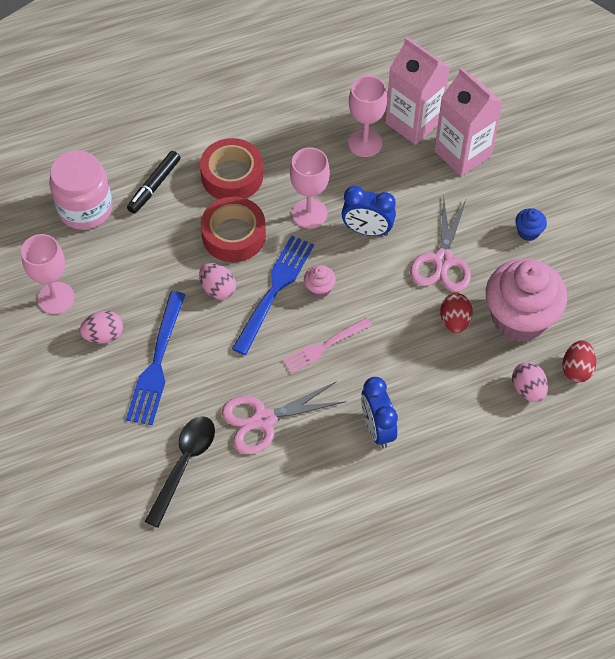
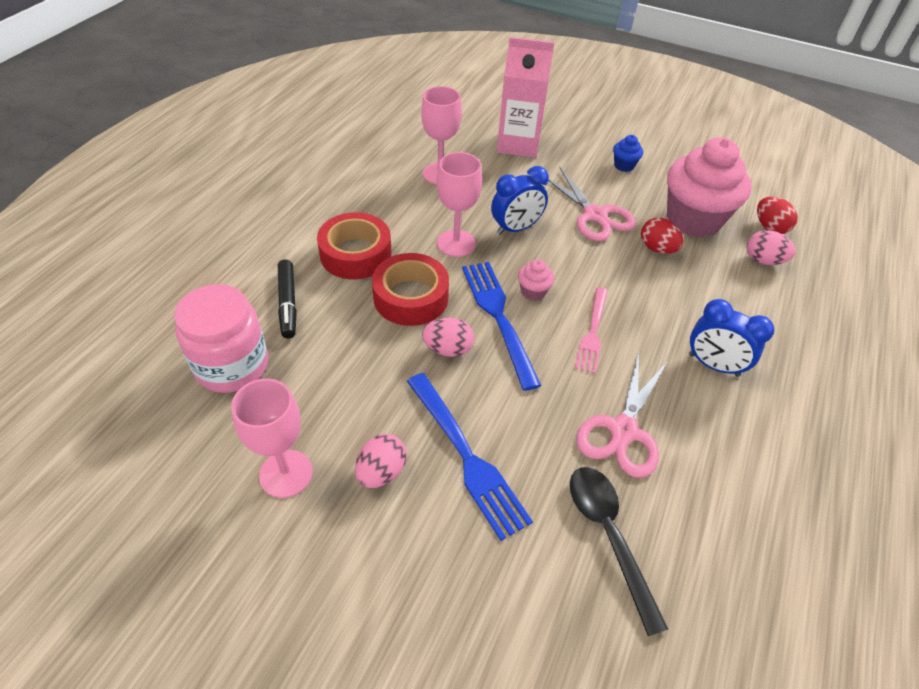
camera: 45 degrees left, 10 degrees down
(413, 122) = (459, 144): pink carton -> none

